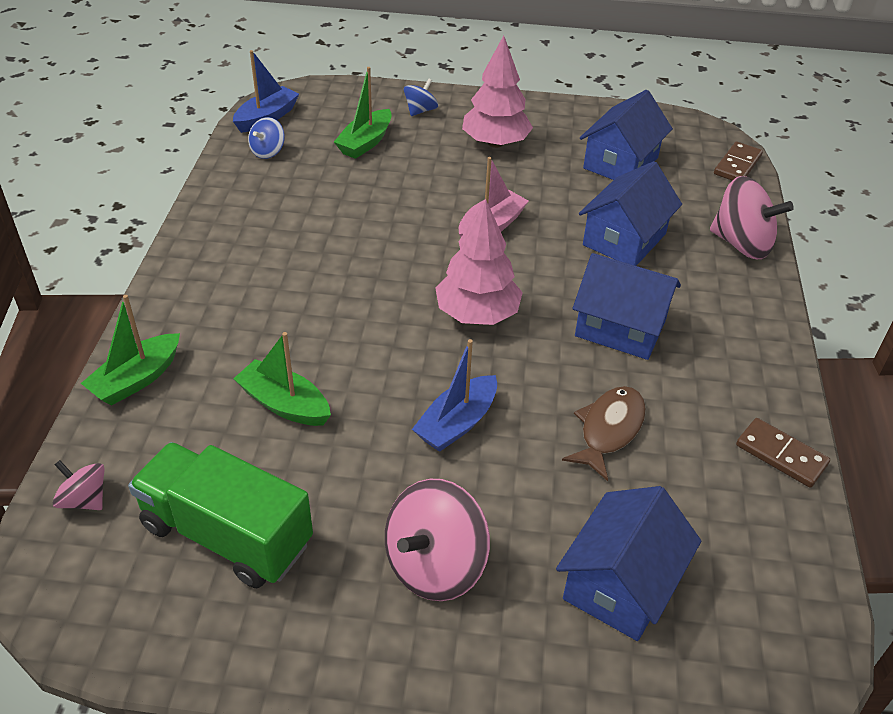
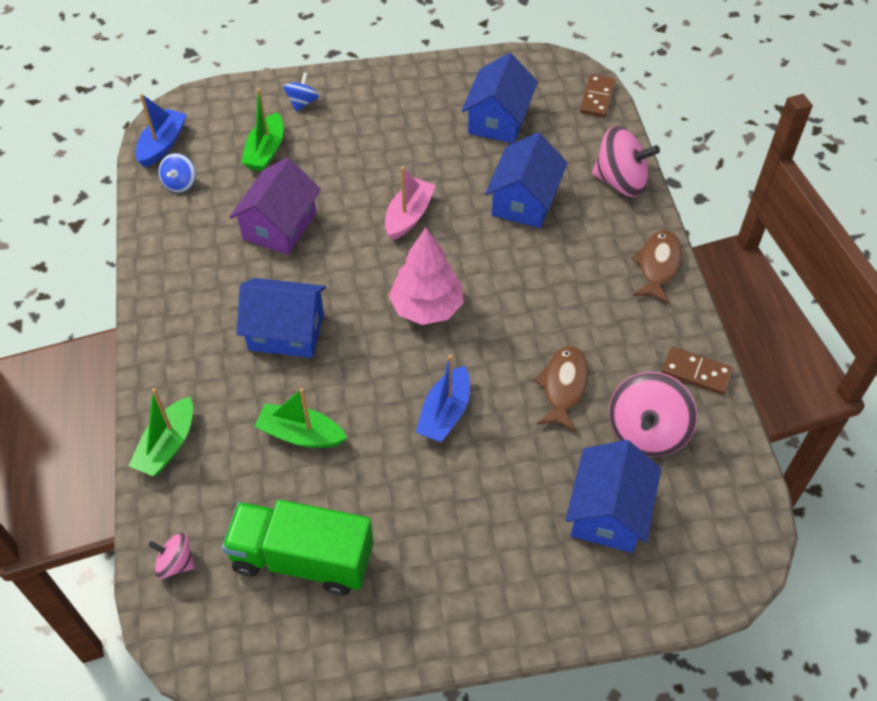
camera: 15 degrees left, 10 degrees up
(351, 207) = (280, 226): none -> purple house
(435, 565) = (469, 537): pink spinning top -> pink spinning top (647, 431)
(495, 143) = (382, 124): pink tree -> none
(620, 328) = (546, 290): blue house -> blue house (286, 332)
(763, 333) = (658, 265): none -> brown fish

